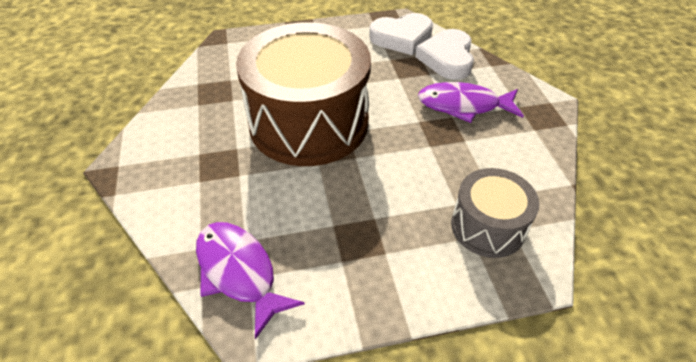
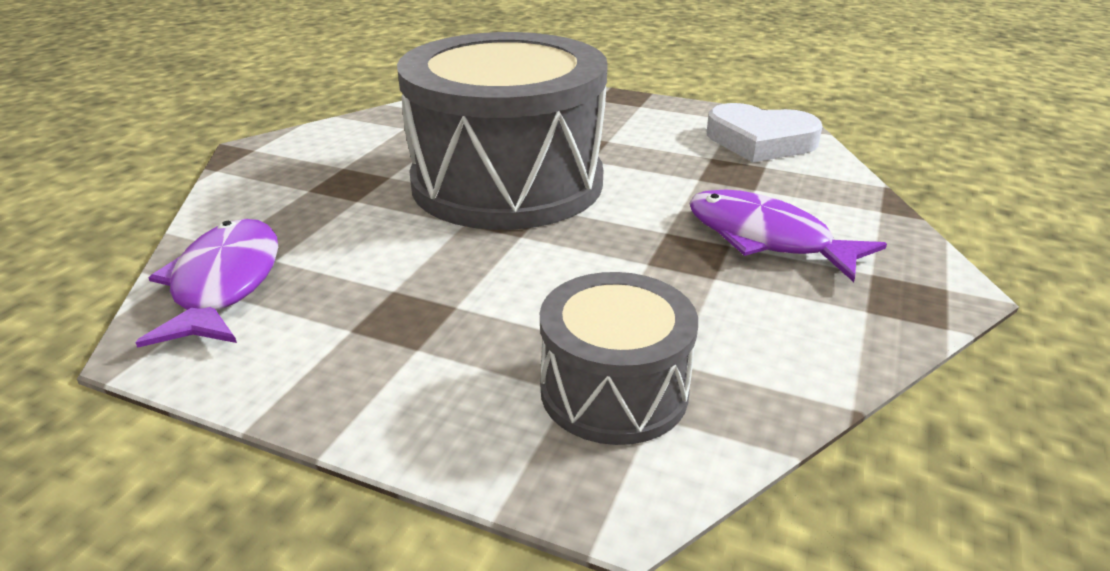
camera: 35 degrees right, 15 degrees down
(309, 123) = (507, 182): brown drum -> grey drum
(447, 58) = (808, 181): white heart -> none

